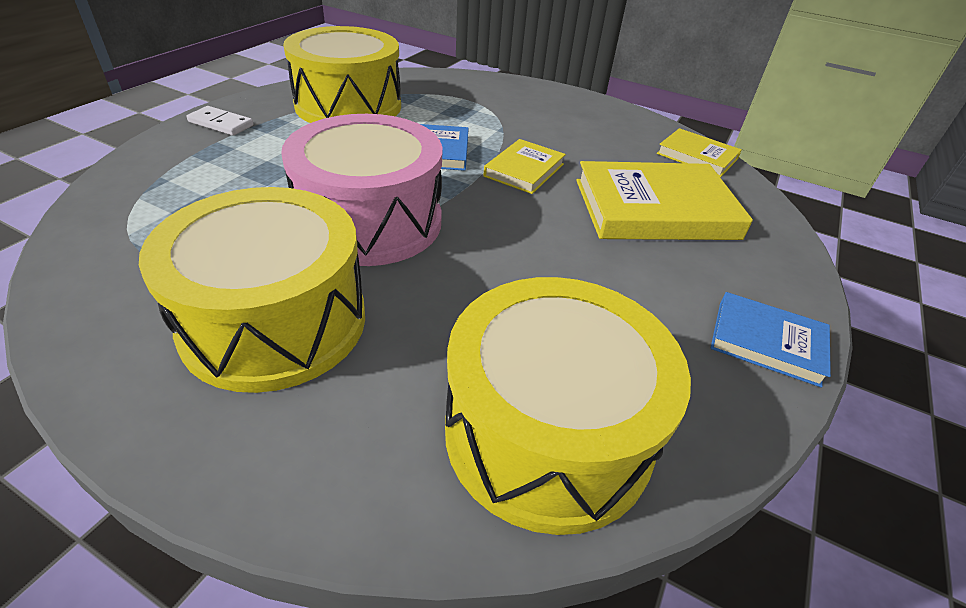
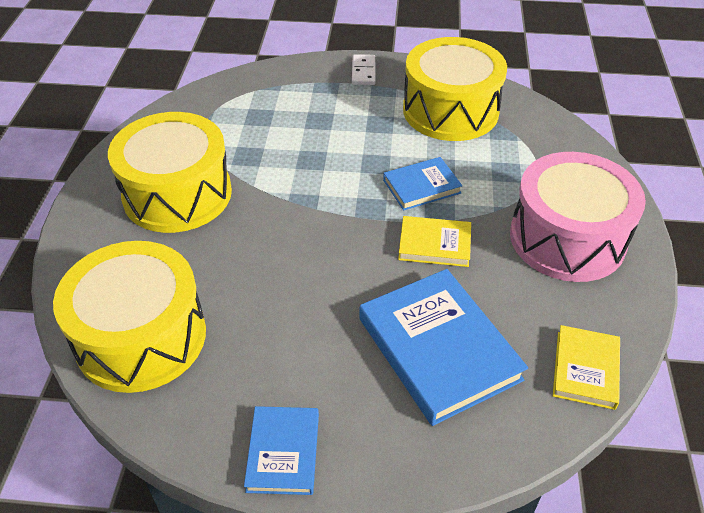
camera: 70 degrees right, 5 degrees up
(370, 221) = (296, 189): pink drum -> pink drum (567, 238)
(655, 209) = (438, 349): yellow book -> blue book

